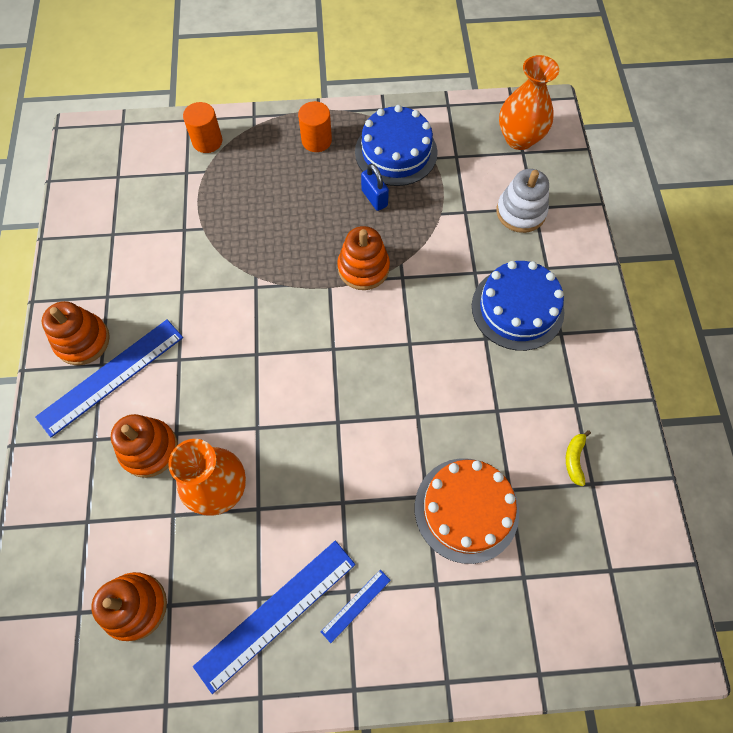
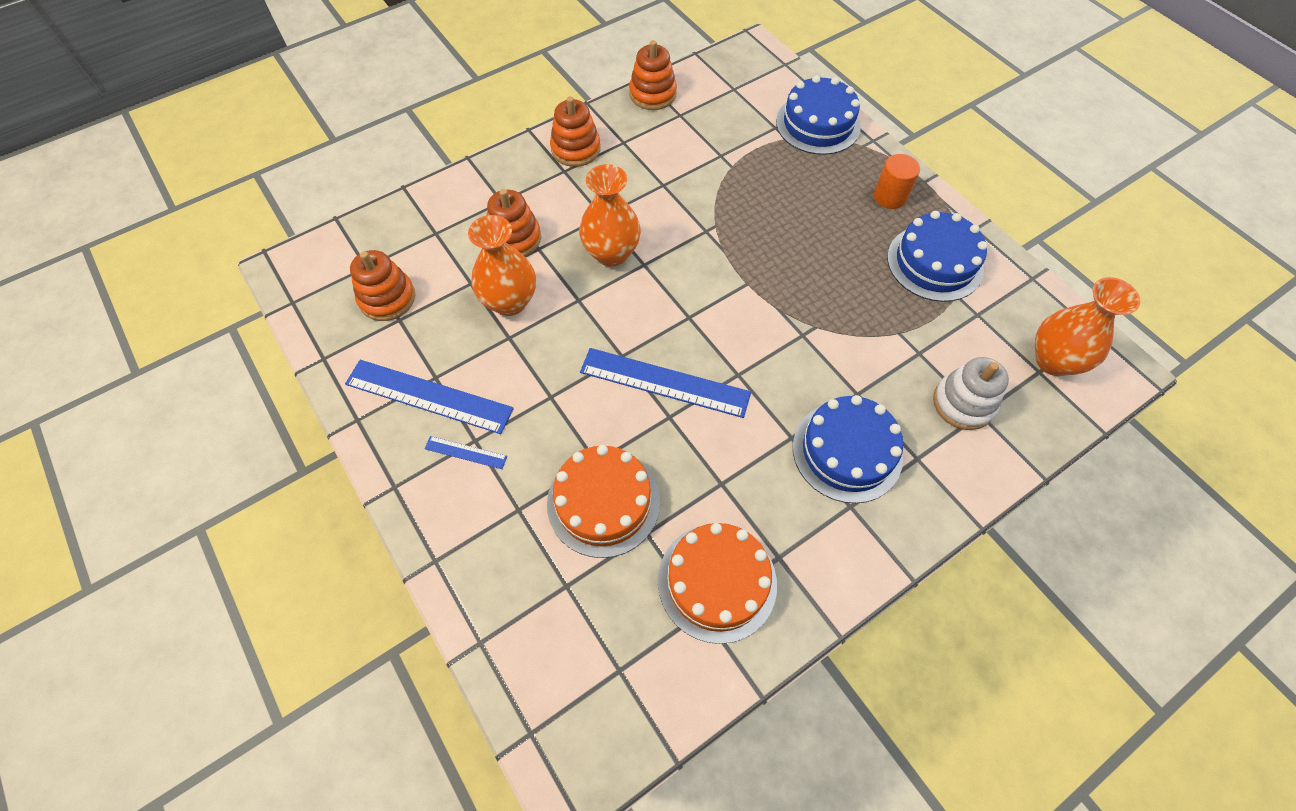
camera: 60 degrees right, 5 degrees down
(111, 376) = (558, 182): blue ruler -> blue ruler (664, 382)
(207, 141) = (818, 124): orange cylinder -> blue cake
(226, 374) = (611, 253): none -> orange vase
(363, 268) = (787, 299): orange stacking toy -> orange stacking toy (652, 94)
(374, 198) = (868, 271): blue padlock -> none
(574, 459) = (717, 581): yellow banana -> orange cake

